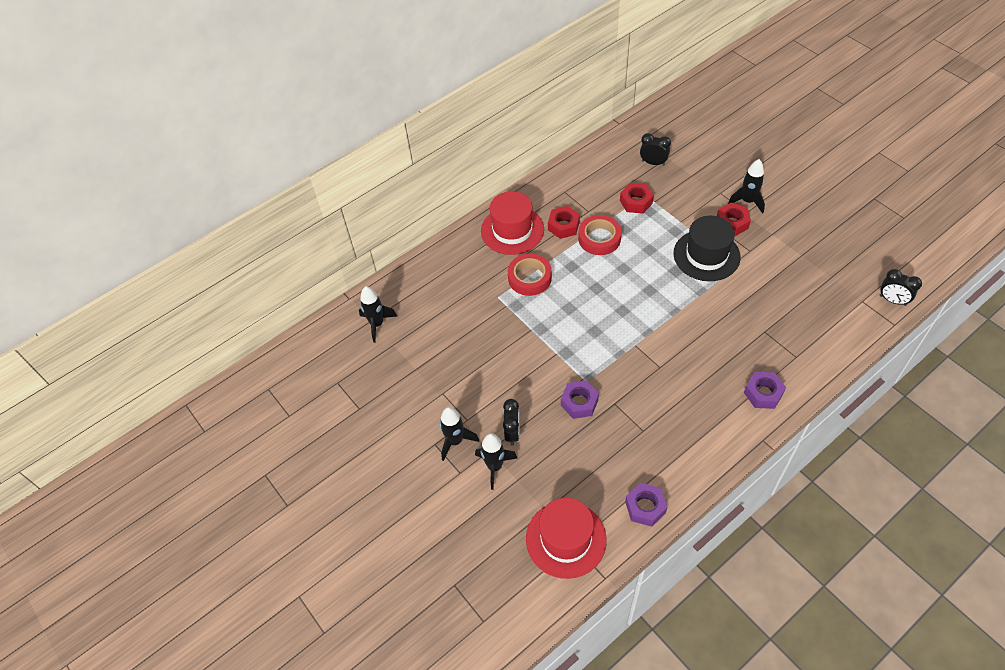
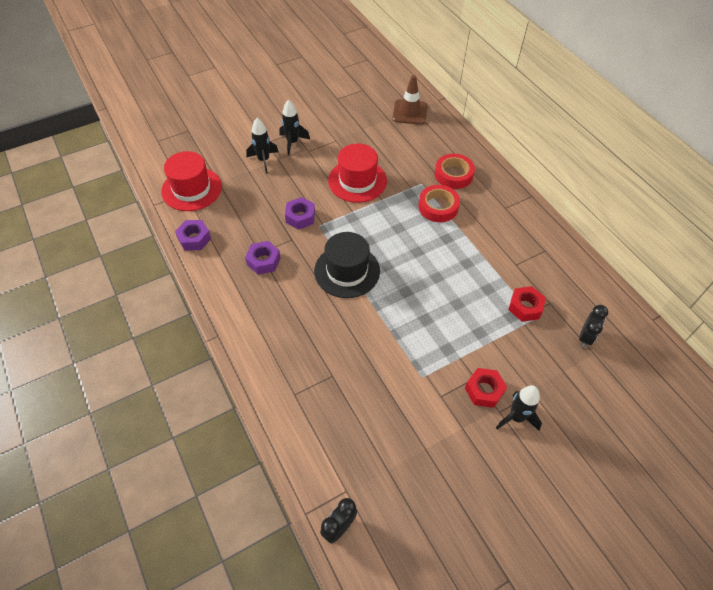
camera: 95 degrees right, 0 degrees up
(377, 324) = (410, 112): black rocket -> brown traffic cone
(512, 230) = (497, 203): red hat -> red hat (357, 181)
(512, 433) = (288, 173): black clock -> none
(563, 226) = (498, 241): red nut -> none
(599, 238) = (478, 266): red tape -> red tape (453, 175)
(706, 255) = (441, 352): black hat -> black hat (347, 271)
(763, 393) = (263, 351): purple nut -> purple nut (263, 261)

